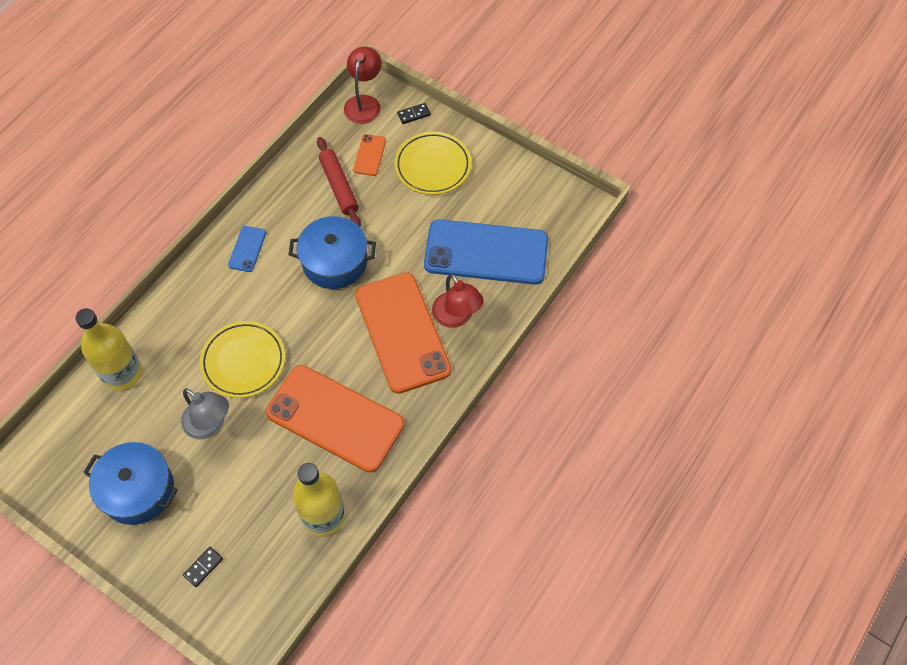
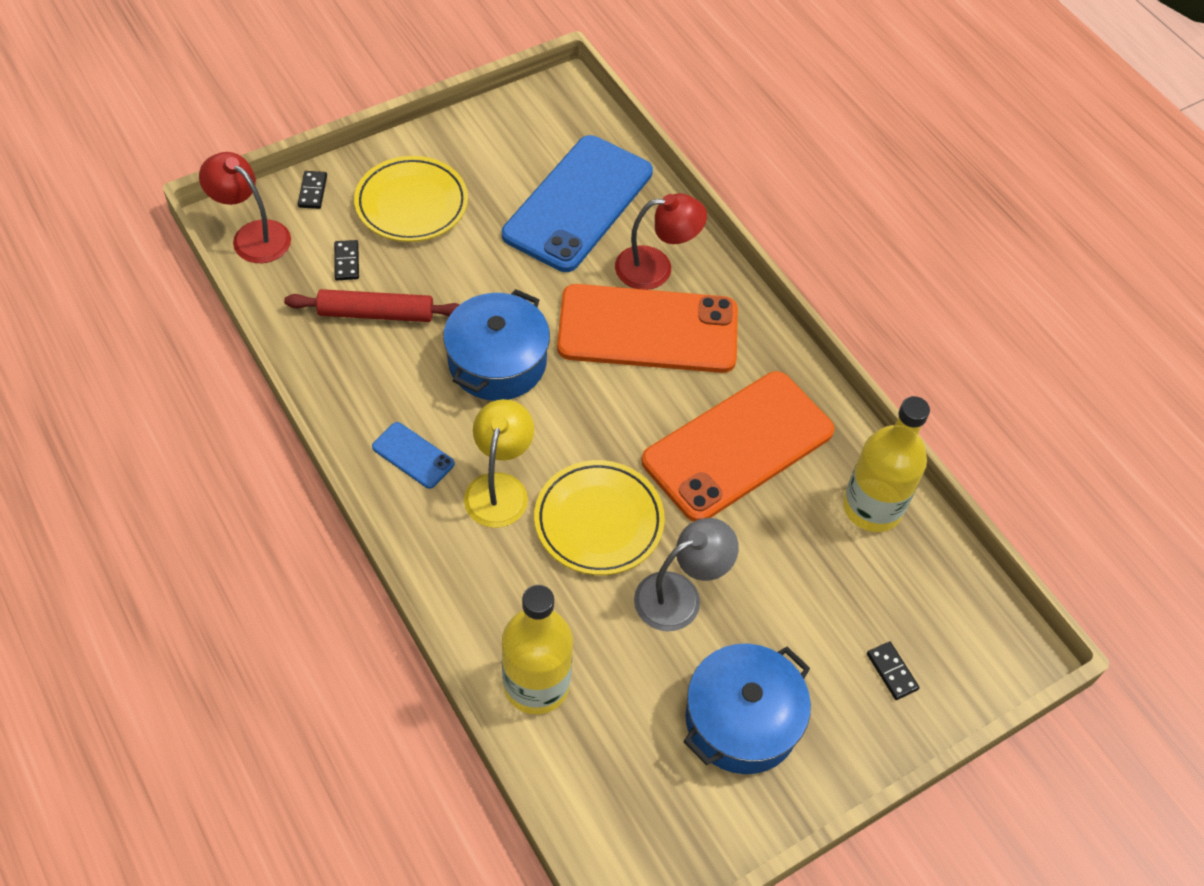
camera: 70 degrees left, 5 degrees down
(244, 301) = (499, 488): none -> yellow lamp
(369, 155) = (346, 262): orange phone -> black domino

